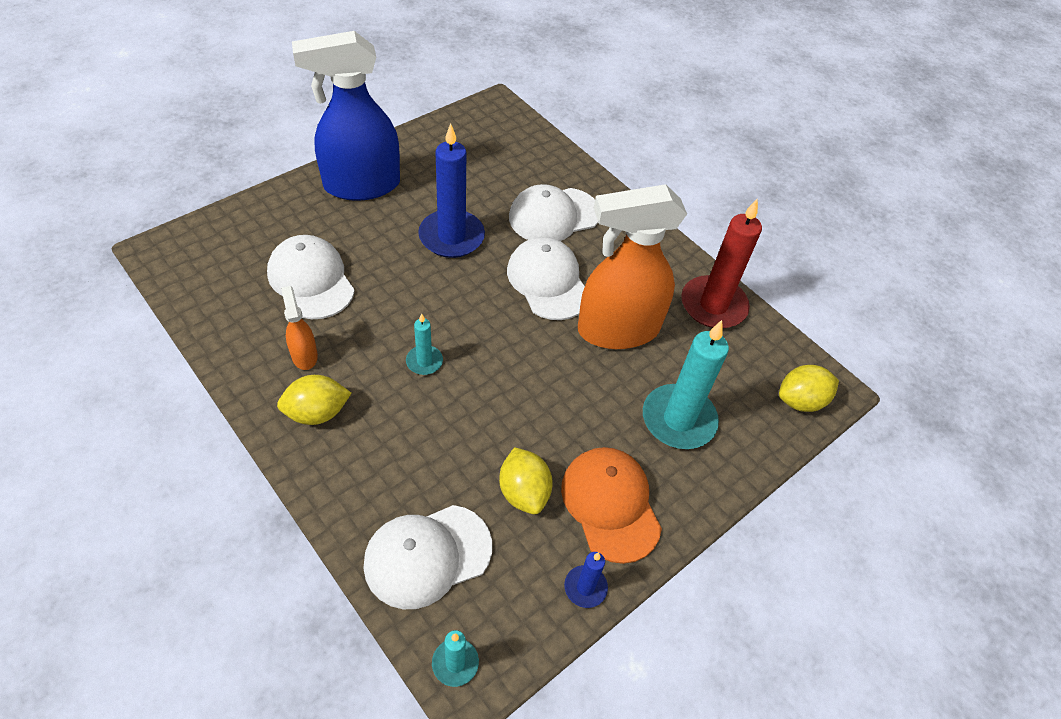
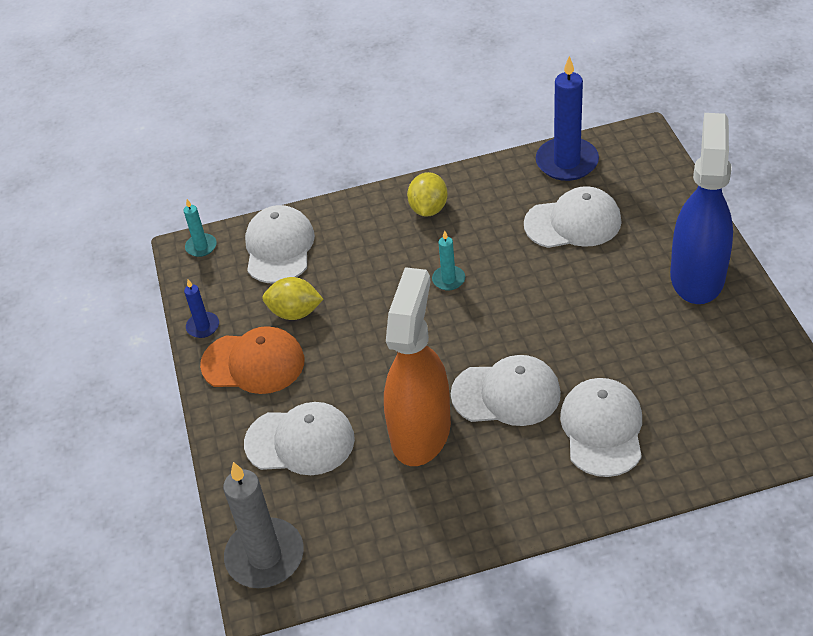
camera: 125 degrees right, 5 degrees down
(304, 355) = (489, 208): orange spray bottle -> none
(451, 237) = (597, 331): blue candle -> blue candle (567, 162)
(678, 419) = (300, 441): turquoise candle -> white cap
(713, 305) = (414, 532): red candle -> none
(800, 401) = (265, 556): yellow lemon -> grey candle

